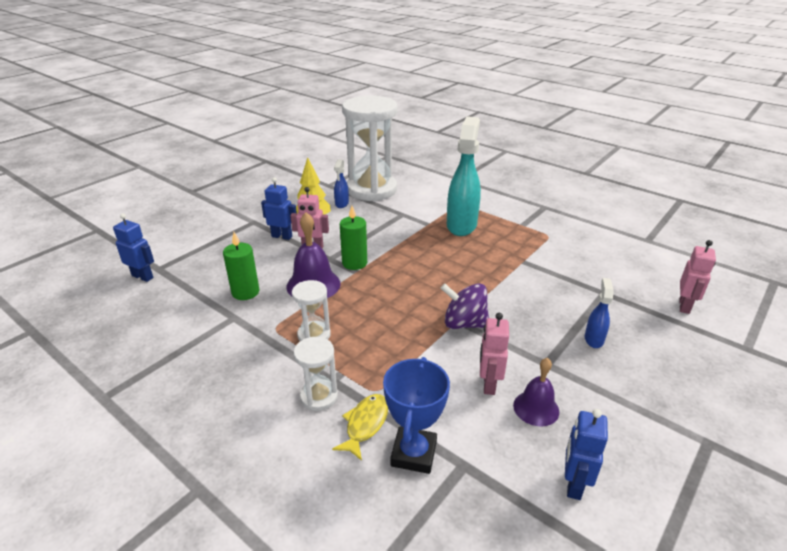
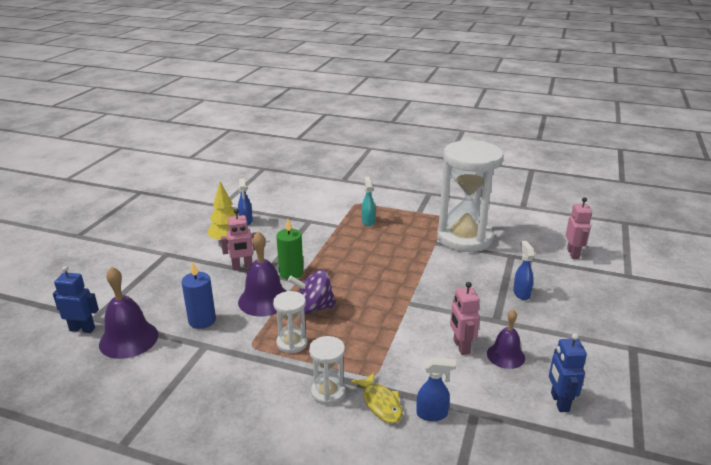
camera: 20 degrees left, 5 degrees down
(173, 295) = (129, 339): none -> purple bell
(245, 292) = (202, 320): green candle -> blue candle
(282, 236) = (205, 262): blue robot -> none
(365, 424) = (381, 403): yellow fish -> yellow fish turned 150 degrees clockwise
(371, 189) = (267, 203): white hourglass -> white hourglass (464, 238)
(414, 453) = (432, 414): blue trophy -> blue spray bottle
(461, 225) = (368, 221): turquoise spray bottle -> turquoise spray bottle, size x0.47
(464, 323) = (416, 304): purple spinning top -> purple spinning top (313, 308)

